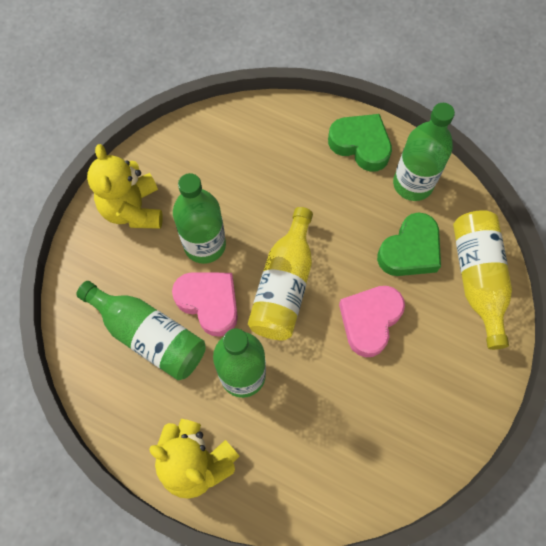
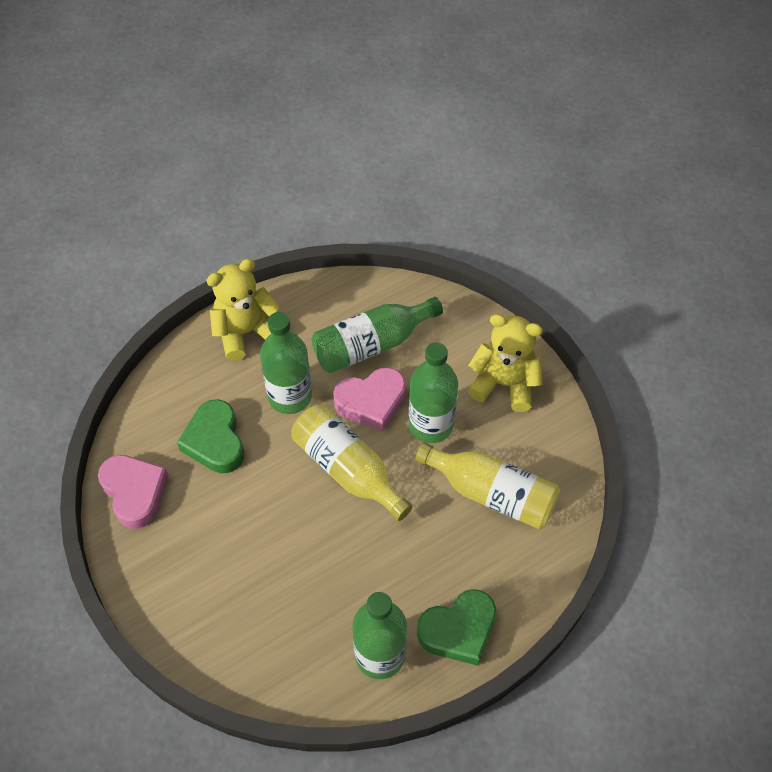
camera: 120 degrees right, 10 degrees down
(370, 321) = (266, 523): pink heart -> pink heart (135, 492)
(410, 250) = (309, 603): green heart -> green heart (215, 441)
(477, 279) = (238, 650): yellow bottle -> yellow bottle (492, 493)

